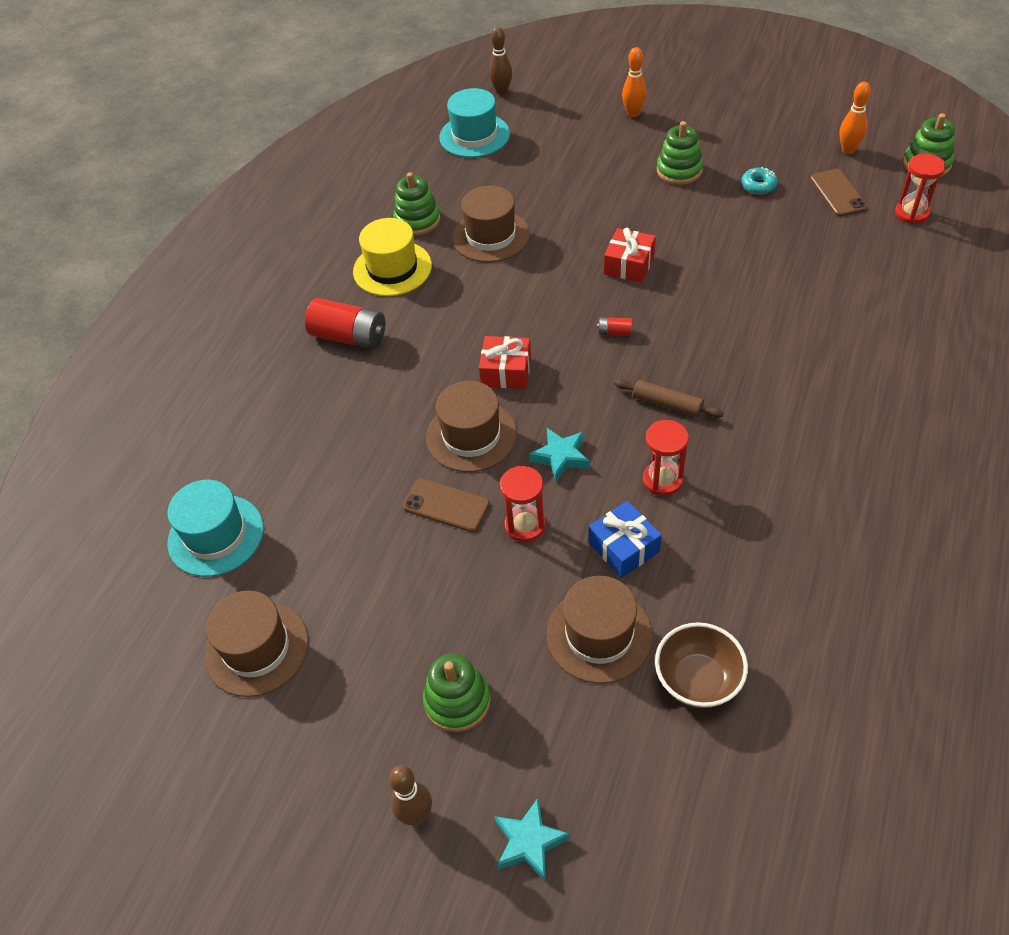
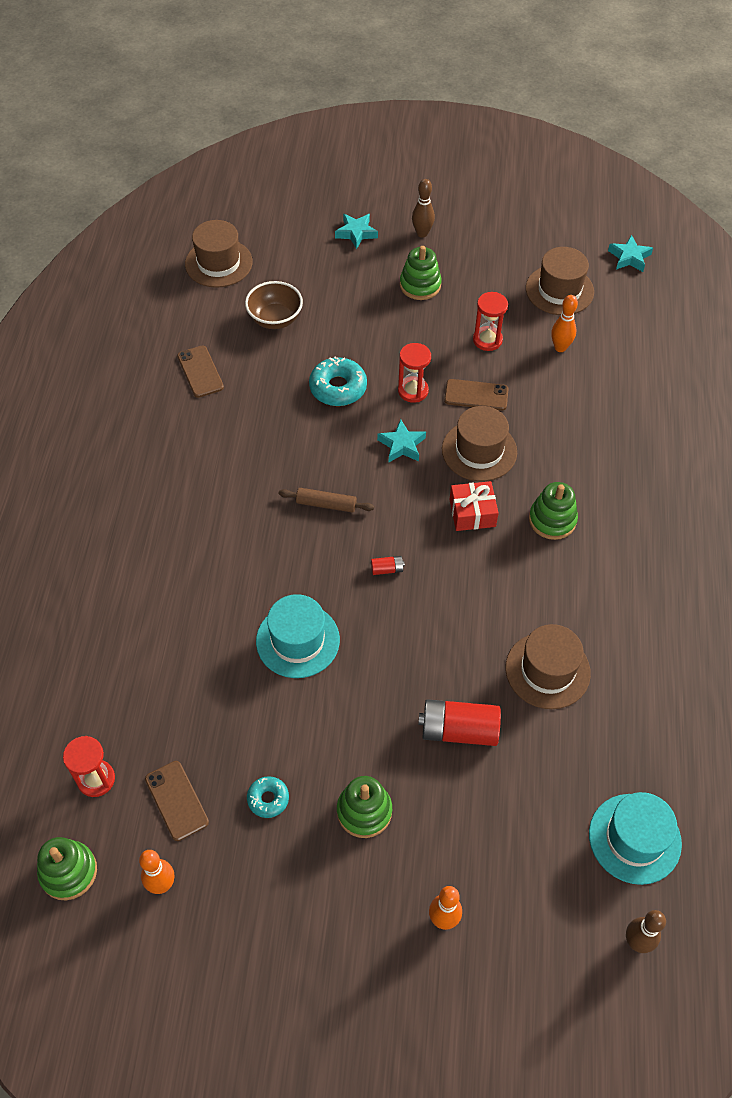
camera: 160 degrees right, 5 degrees up
(121, 688) = (629, 257): none -> turquoise star
(216, 535) = (632, 348): turquoise hat -> turquoise hat (297, 640)
(307, 553) = (560, 347): none -> orange bowling pin
(349, 337) = (629, 525): red battery -> red battery (458, 730)
(392, 268) = (630, 610): yellow hat -> none
(417, 220) = (636, 680): green stacking toy -> green stacking toy (552, 520)
(599, 635) = (342, 333): brown hat -> brown hat (218, 263)
(624, 547) = (338, 388): blue gift -> turquoise donut
(629, 265) = (391, 654): red gift -> none
(662, 480) = (319, 440): red hourglass -> red hourglass (487, 340)
(818, 608) = (200, 372): none -> brown phone

